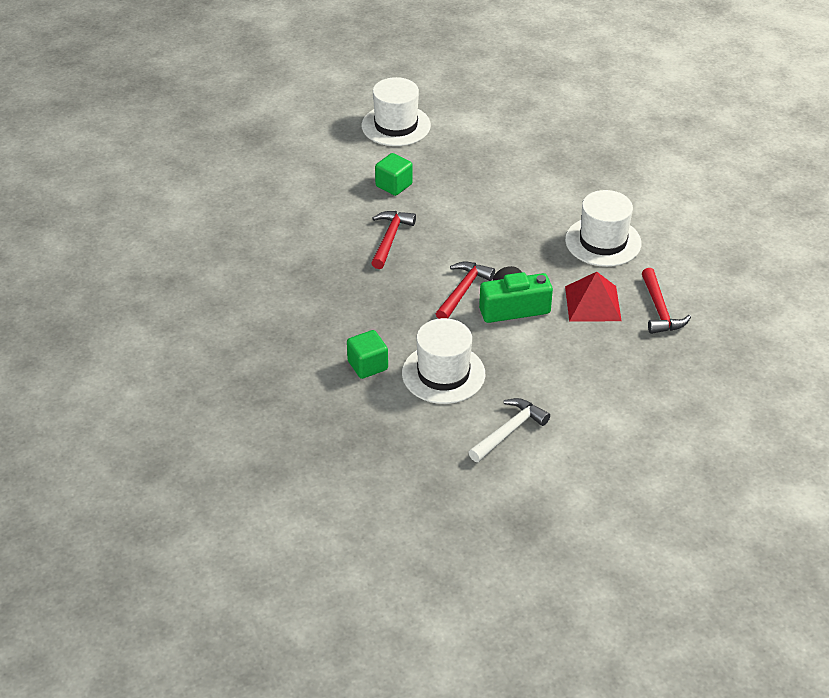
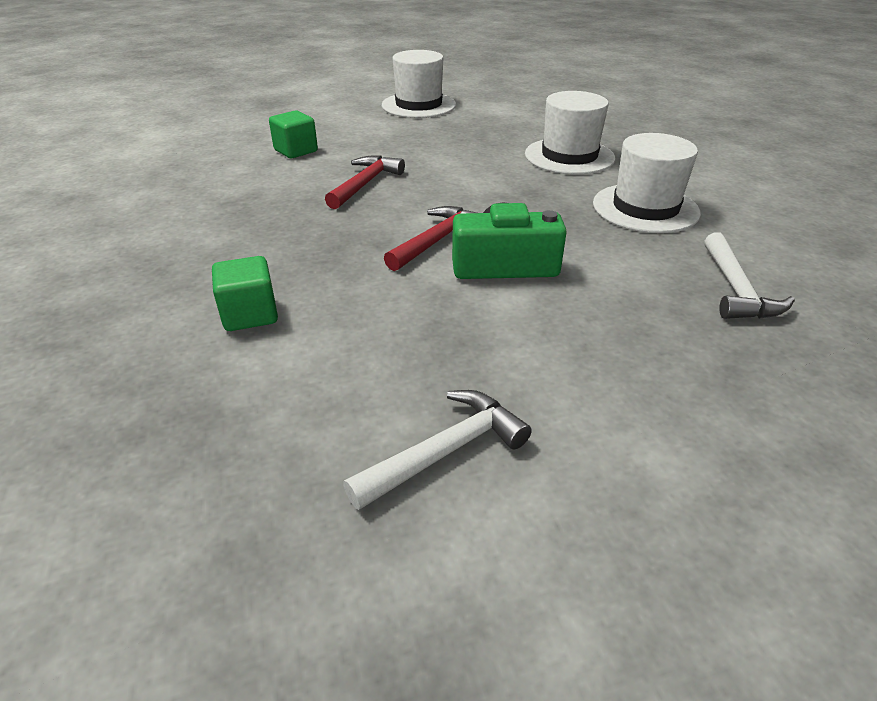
camera: 10 degrees right, 5 degrees down
(394, 185) = (394, 143): green cube -> green cube (296, 151)
(443, 373) = (363, 339): white hat -> white hat (569, 156)
(593, 303) = (627, 271): red pyramid -> none
(660, 310) = (736, 289): red hammer -> white hammer

